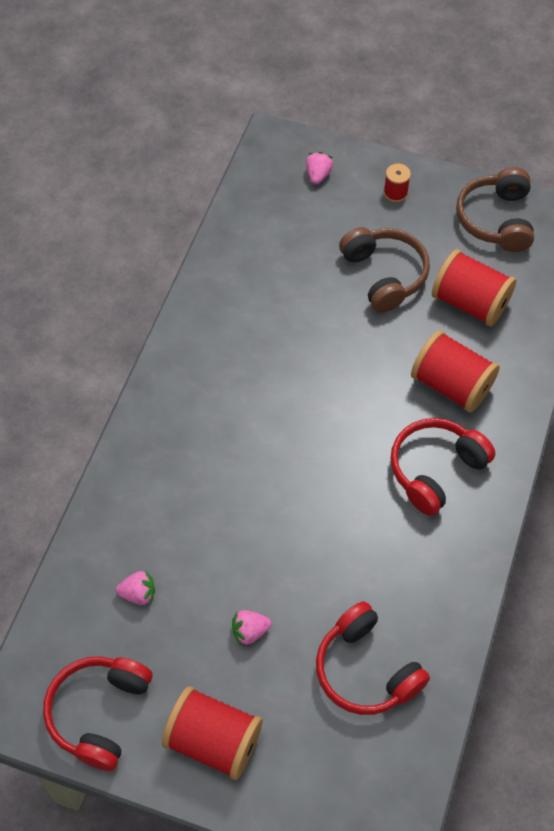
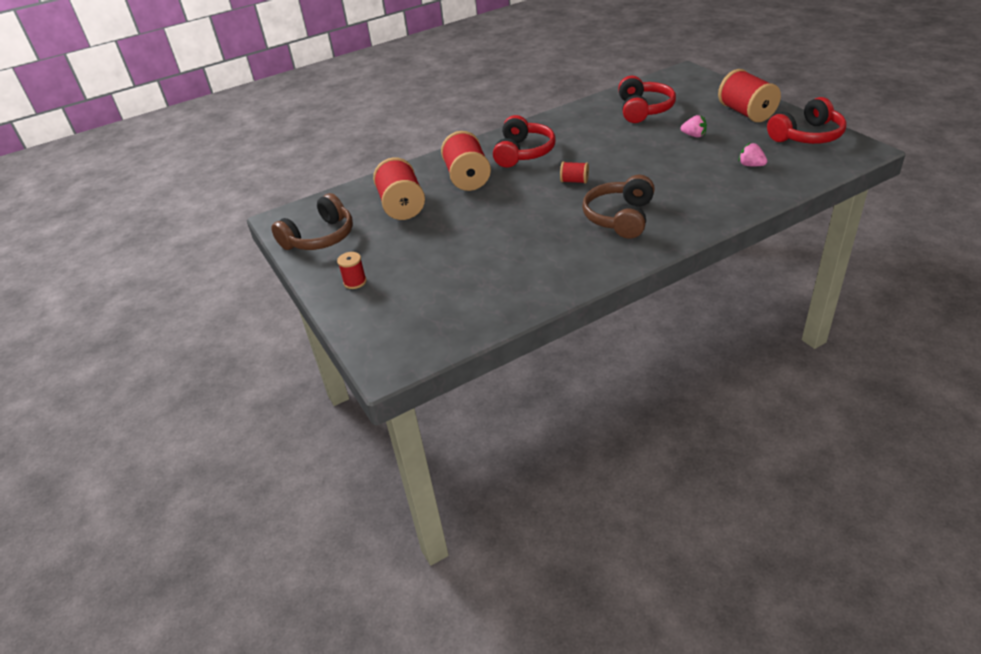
camera: 135 degrees left, 20 degrees down
(318, 175) = (389, 321): pink strawberry -> none
(324, 446) = (574, 181): none -> red spool
(384, 275) = (431, 240): brown headphones -> brown headphones (620, 217)
(435, 470) = (523, 153): red headphones -> red headphones turned 75 degrees counterclockwise

